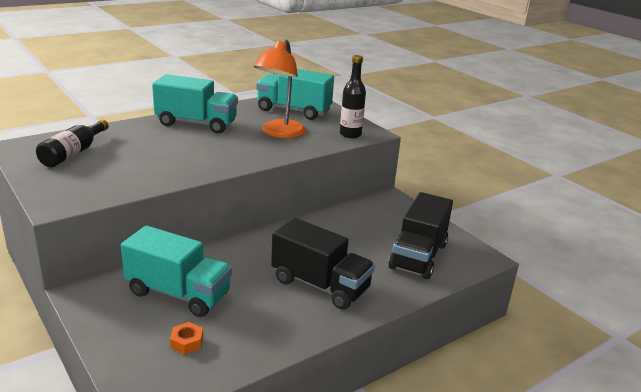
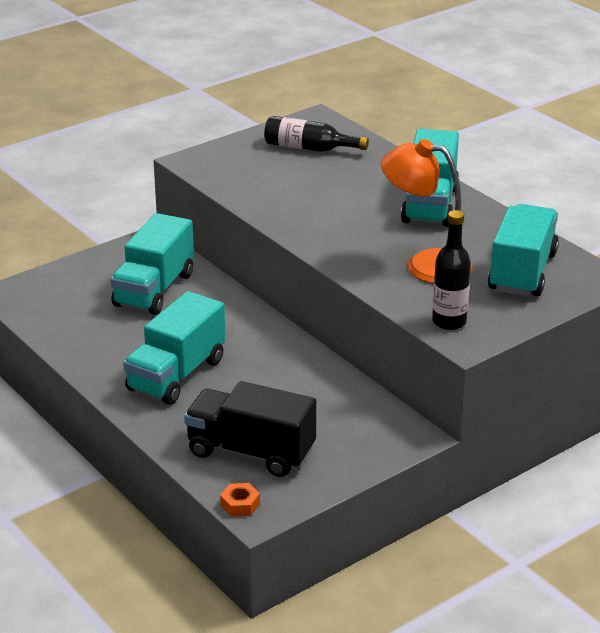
camera: 90 degrees right, 5 degrees up
(187, 342) = (79, 303): orange nut -> orange nut (240, 504)
(320, 285) = (176, 375): black truck -> turquoise truck

